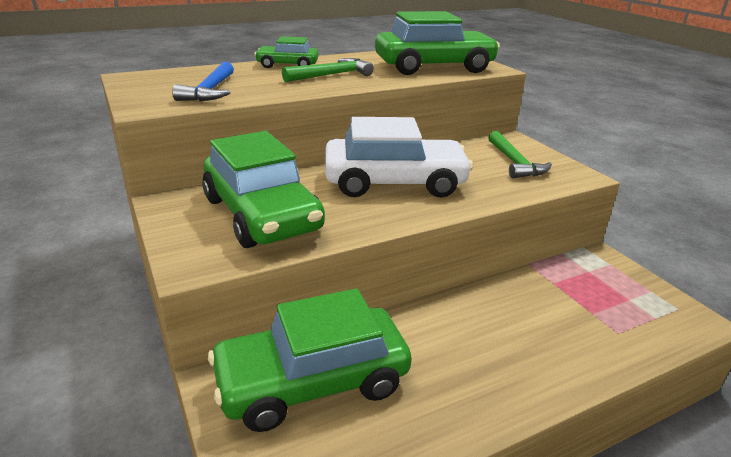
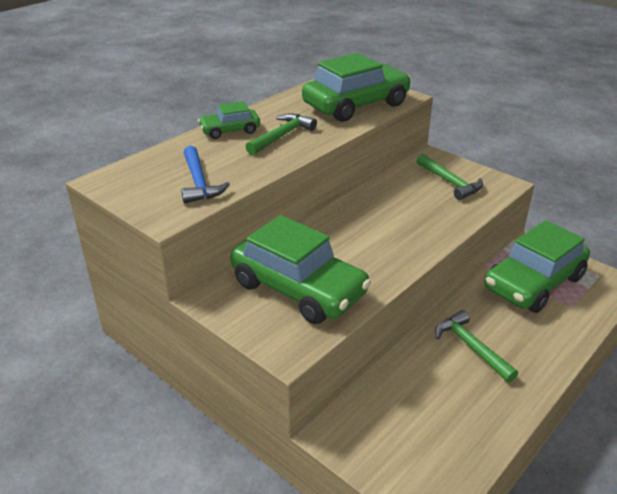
camera: 20 degrees left, 5 degrees up
(312, 381) = (396, 411): green car -> green car (533, 283)
(394, 182) = (375, 227): white car -> none
(454, 340) = (471, 347): none -> green hammer

